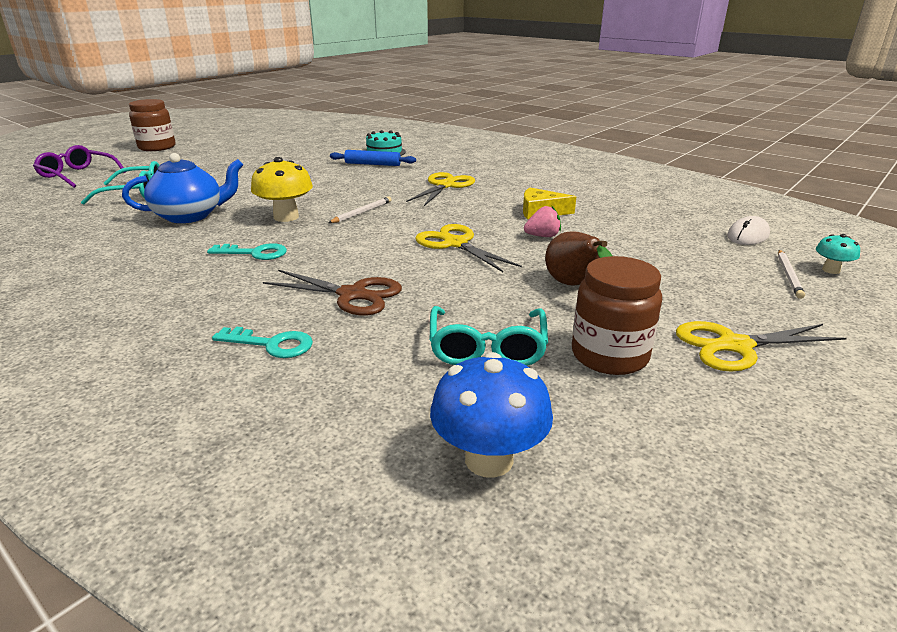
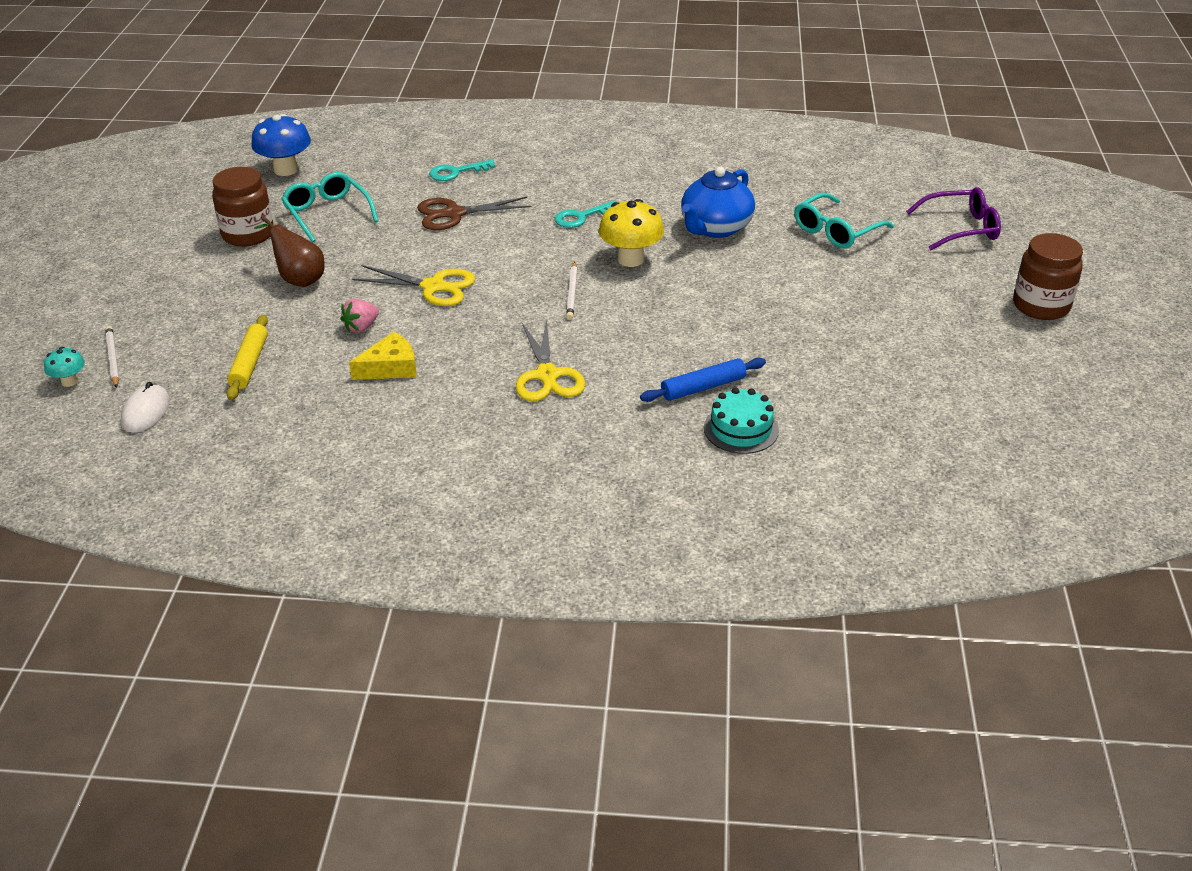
camera: 145 degrees right, 10 degrees up
(651, 239) = (249, 364): none -> yellow rolling pin
(734, 346) = (166, 269): yellow scissors -> none

